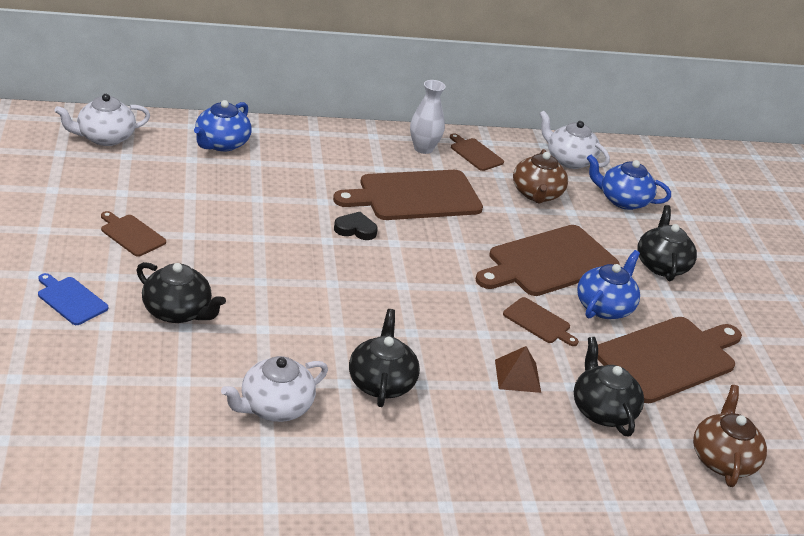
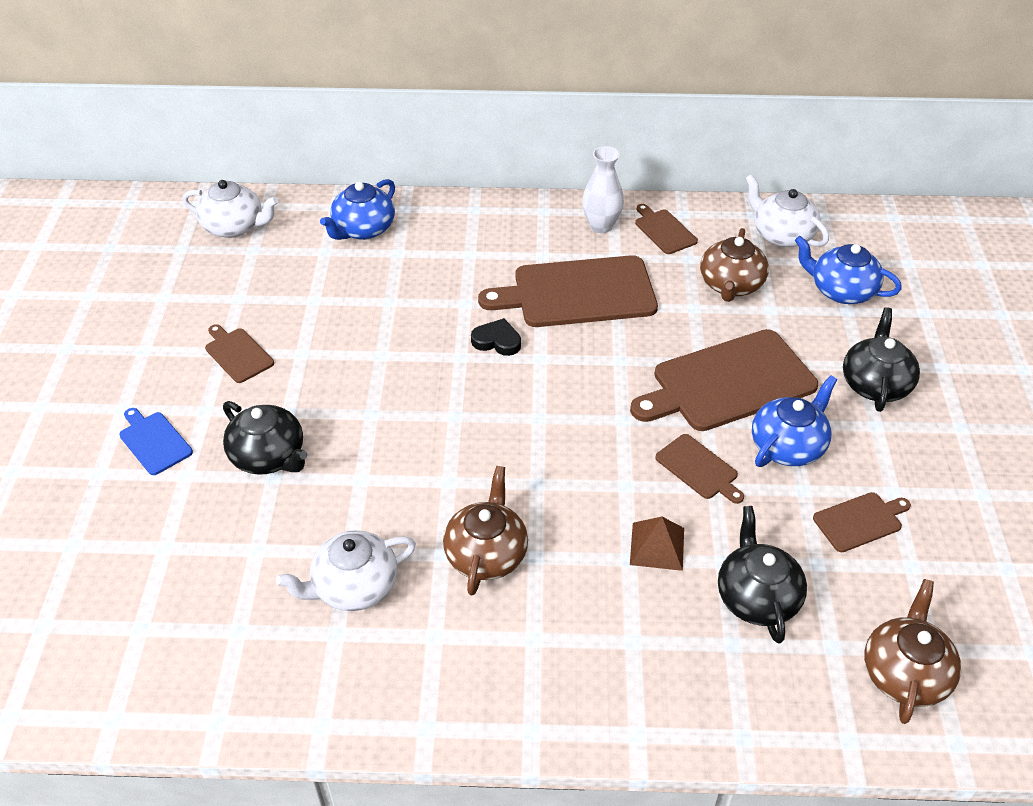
camera: 15 degrees right, 10 degrees up
(105, 137) = (234, 227): white teapot -> white teapot turned 150 degrees counterclockwise
(381, 382) = (486, 554): black teapot -> brown teapot
(669, 358) = (860, 521): brown cutting board -> brown cutting board, size x0.48

